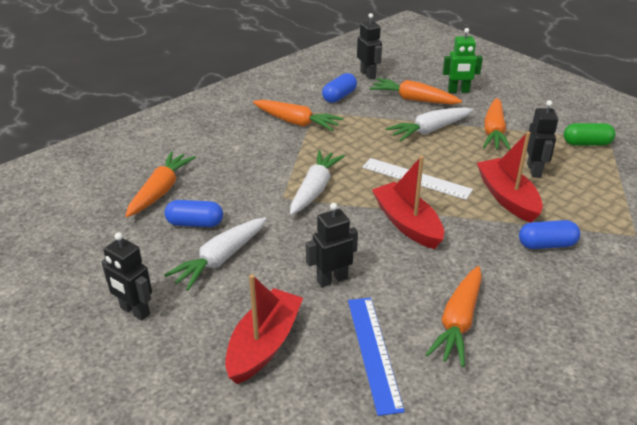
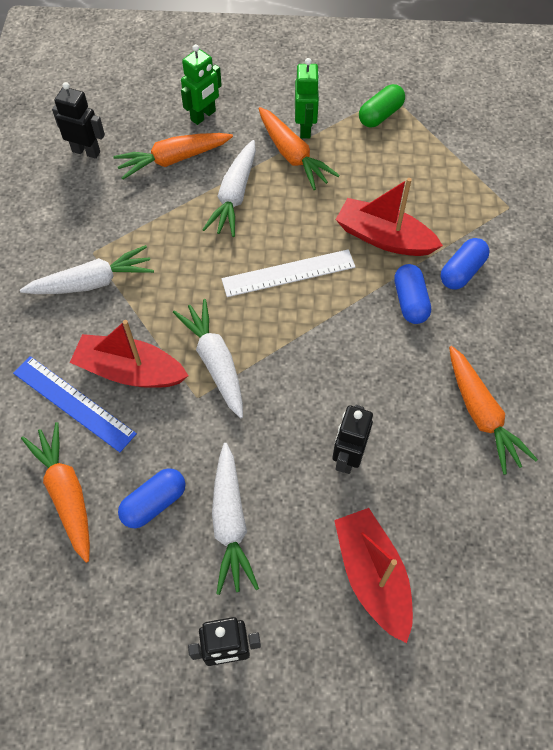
camera: 45 degrees left, 25 degrees up
(297, 122) = (93, 282): orange carrot -> white carrot
(339, 96) = (93, 208): blue capsule -> blue capsule (410, 301)
(373, 352) = (456, 502): blue ruler -> blue ruler (73, 403)
(407, 224) = (338, 338): red boat -> red boat (130, 371)
(520, 125) = (305, 128): none -> green robot
(534, 170) = (372, 184): black robot -> none

